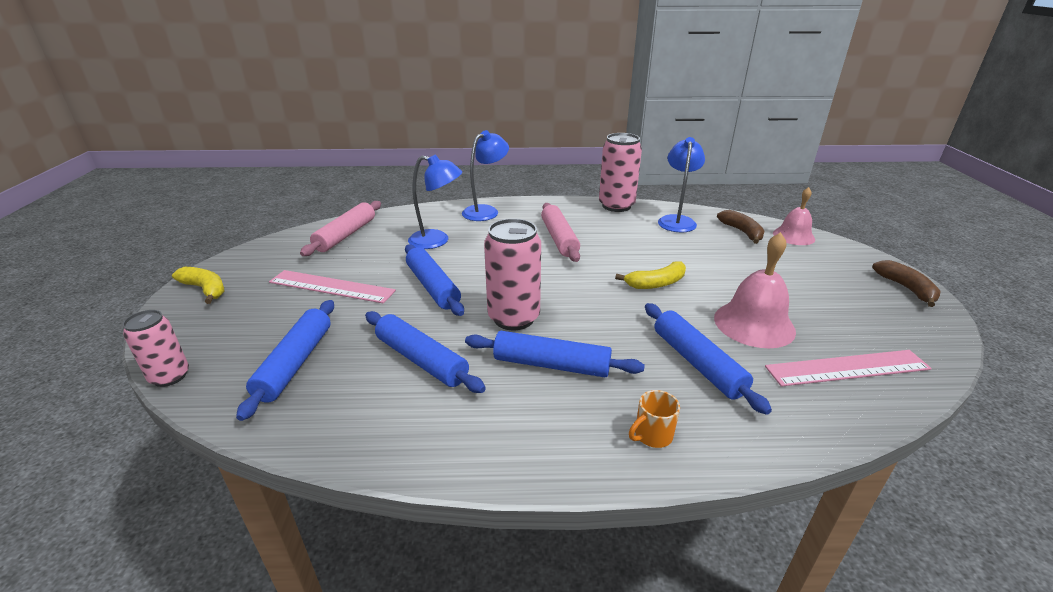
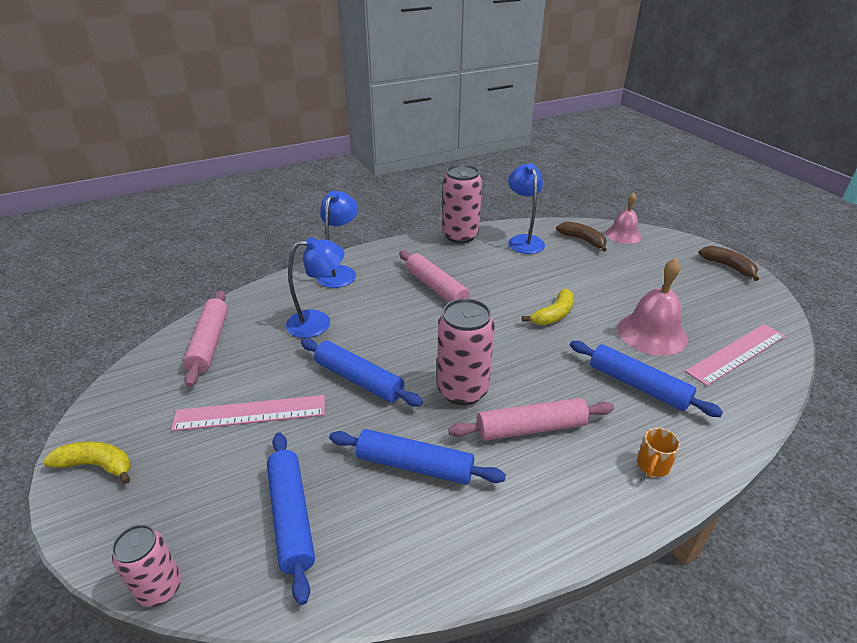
camera: 25 degrees left, 5 degrees up
(551, 365) = (531, 428): blue rolling pin -> pink rolling pin

